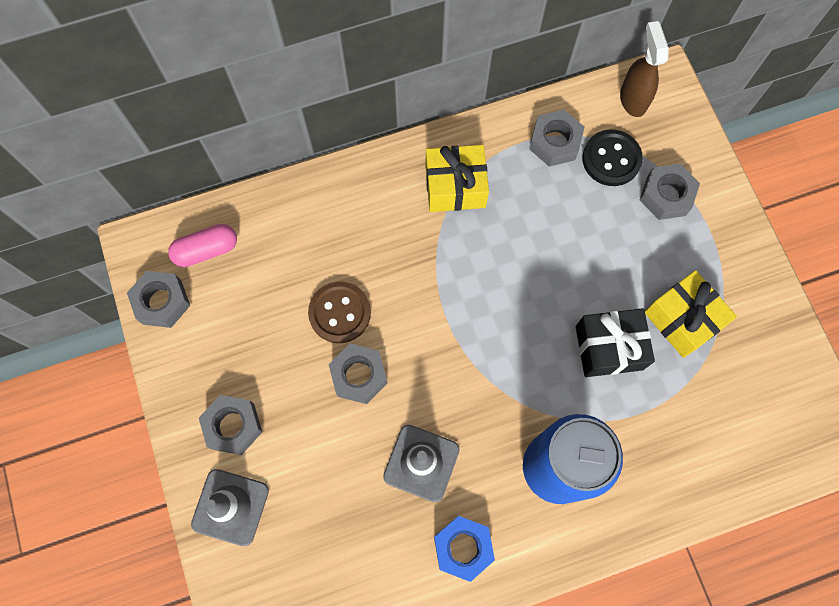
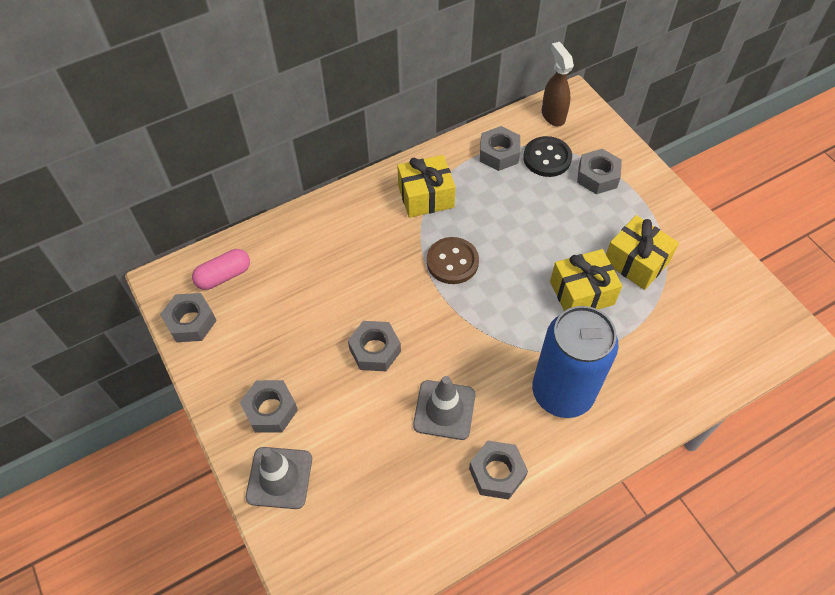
camera: 10 degrees left, 15 degrees down
(339, 313) = (348, 304): brown button -> brown button (452, 262)
(463, 548) = (497, 473): blue nut -> grey nut
(609, 348) = (582, 293): black gift -> yellow gift

